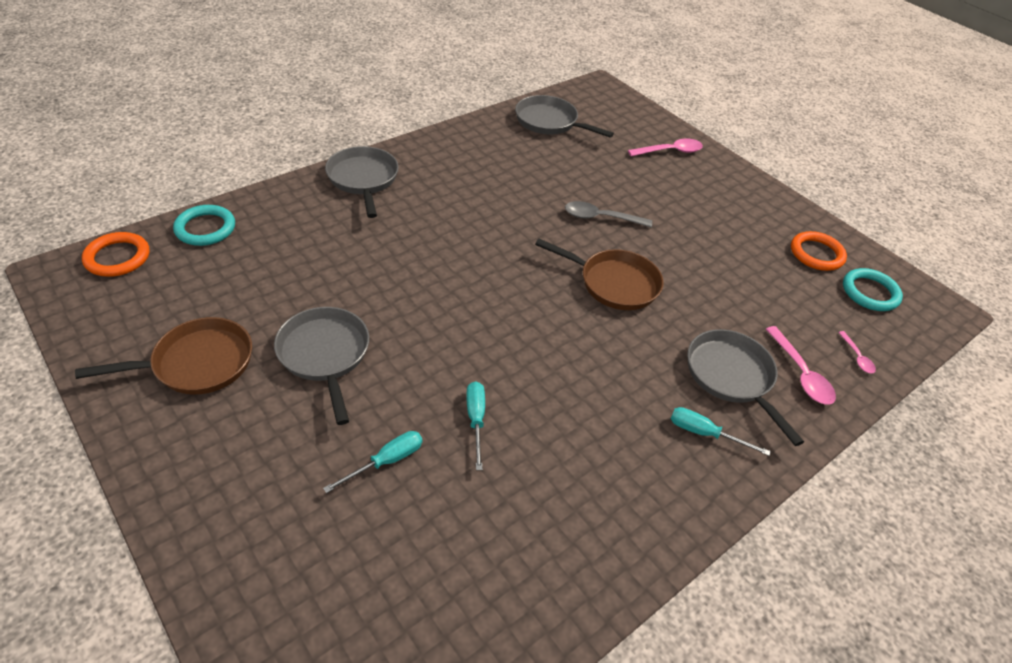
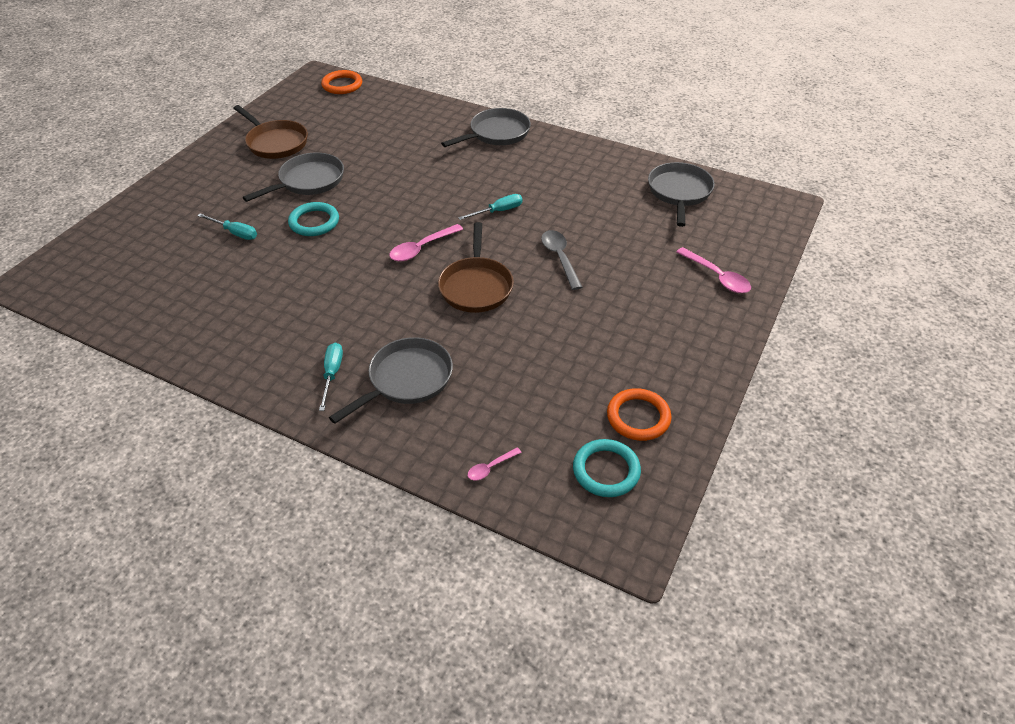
camera: 70 degrees right, 0 degrees up
(205, 228) = (390, 99): turquoise ring -> turquoise ring (314, 222)
(476, 420) = (286, 257): turquoise screwdriver -> turquoise screwdriver (498, 211)
(800, 373) = (440, 426): pink spoon -> pink spoon (422, 248)

